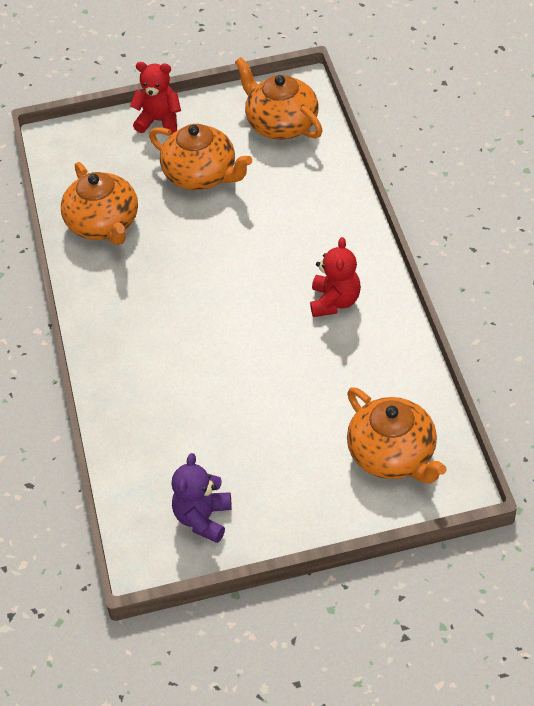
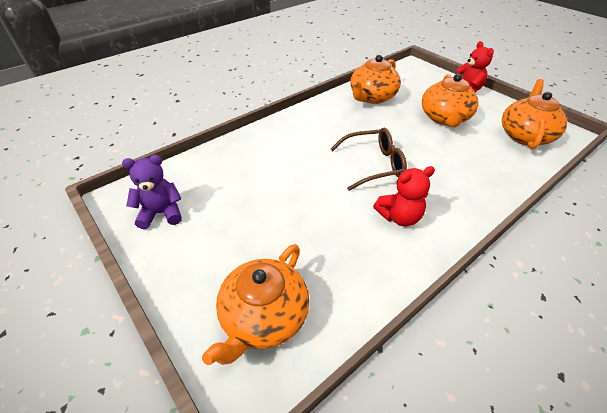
camera: 60 degrees right, 5 degrees down
(243, 286) = (374, 165): none -> brown glasses

